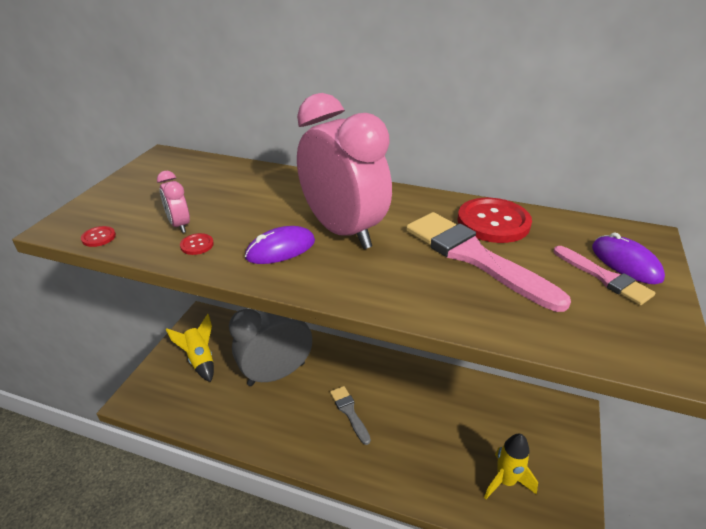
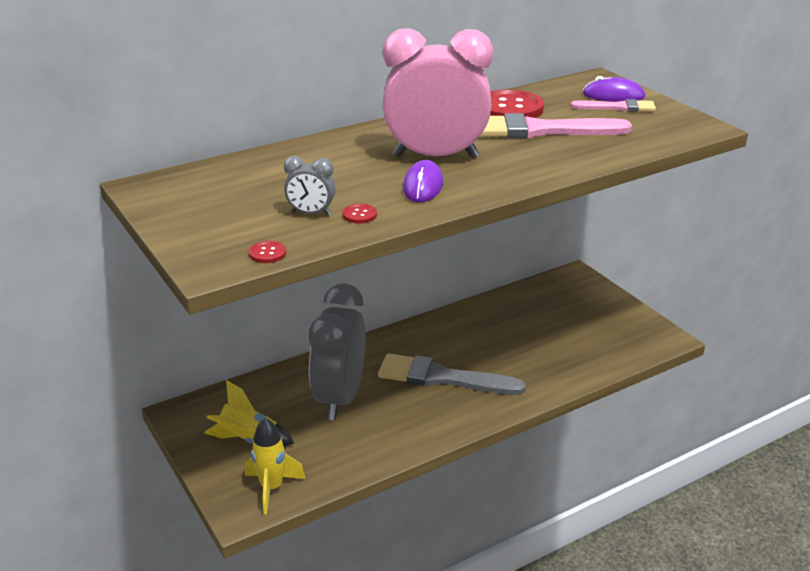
camera: 50 degrees left, 5 degrees down
(179, 225) = (311, 213): pink clock -> grey clock
(349, 412) = (442, 378): grey brush -> grey brush, size x1.81
(505, 481) = (596, 339): yellow rocket -> yellow rocket (272, 488)

